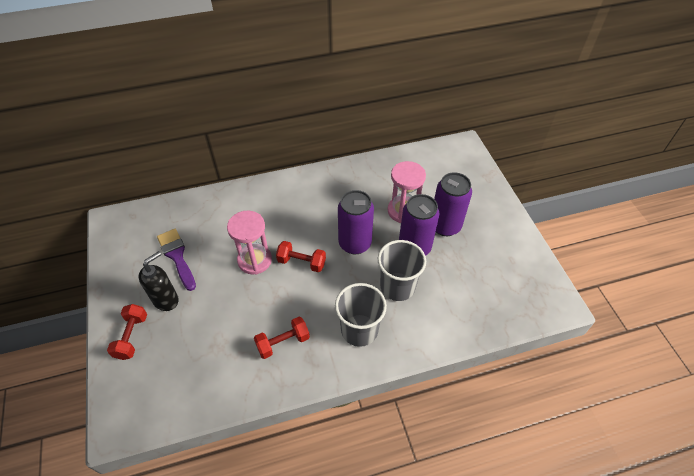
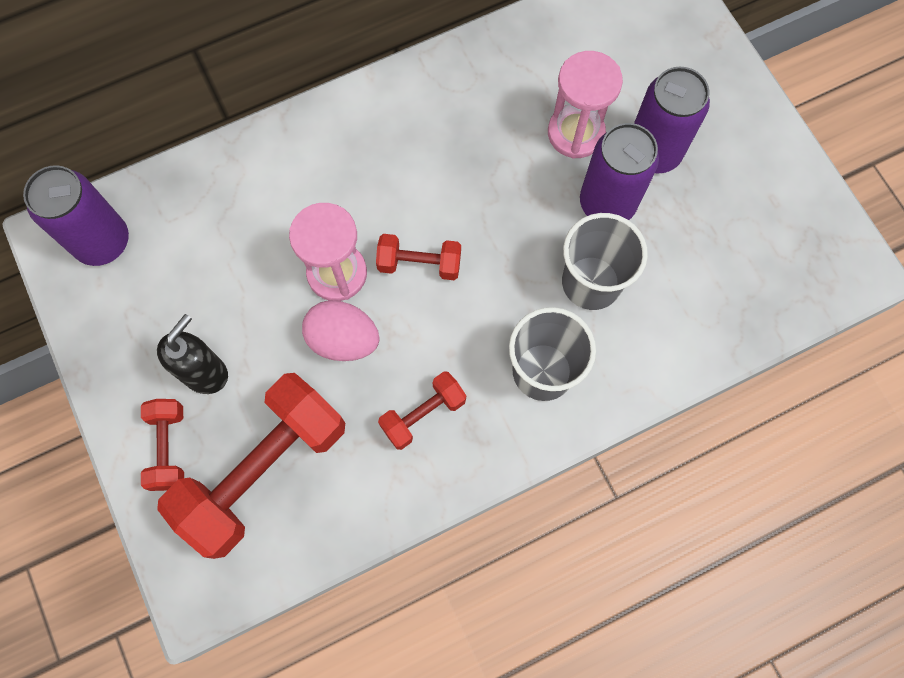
camera: 10 degrees left, 20 degrees up
(177, 256) = (198, 288): purple brush -> none
(181, 359) = (264, 471): none -> red dumbbell
(248, 295) = (343, 340): none -> pink egg
(355, 243) = (503, 212): purple can -> purple can (102, 242)

